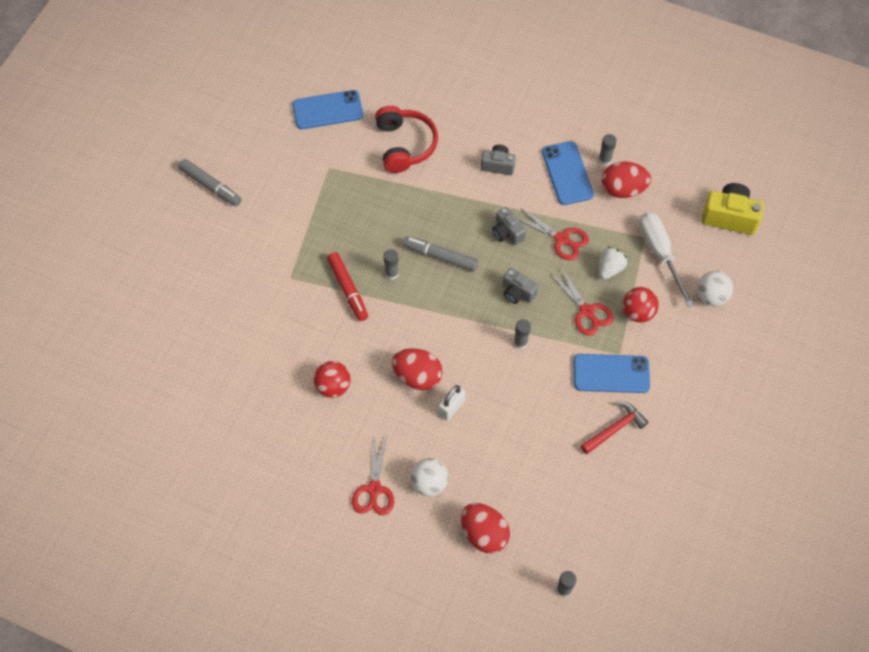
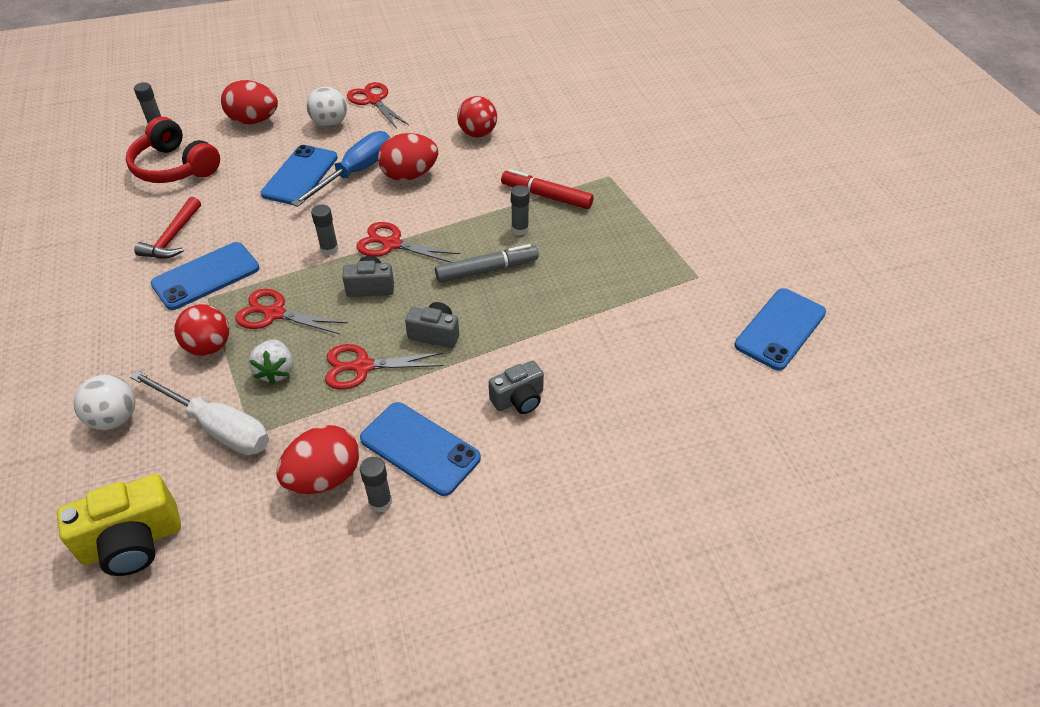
camera: 140 degrees right, 15 degrees down
(210, 186) = (779, 195): grey marker -> none
(405, 145) = (651, 349): red headphones -> red headphones (175, 167)
(451, 407) = (356, 172): white padlock -> blue screwdriver
(479, 318) = (392, 244): none -> red scissors
(492, 433) = (300, 175): none -> blue phone

